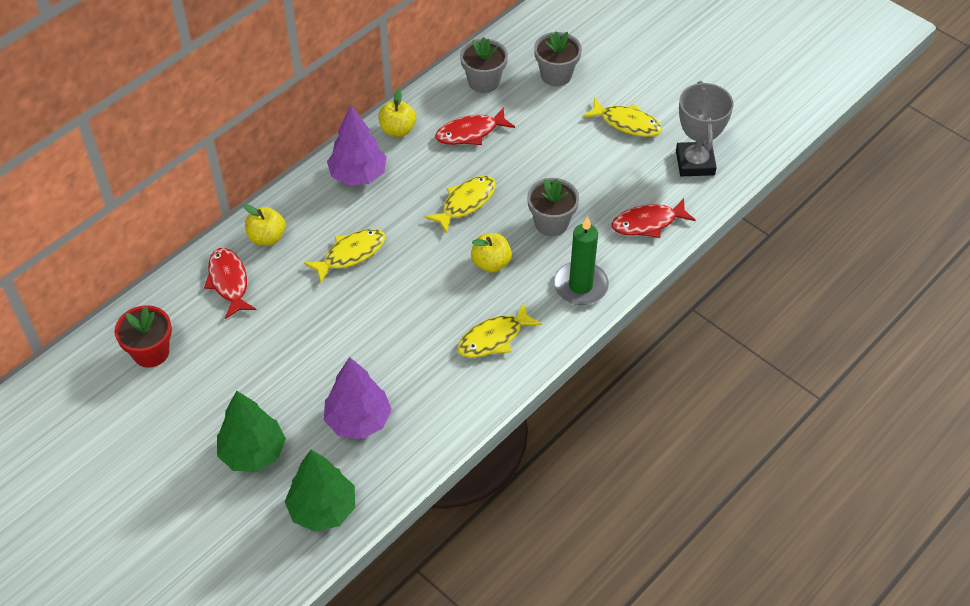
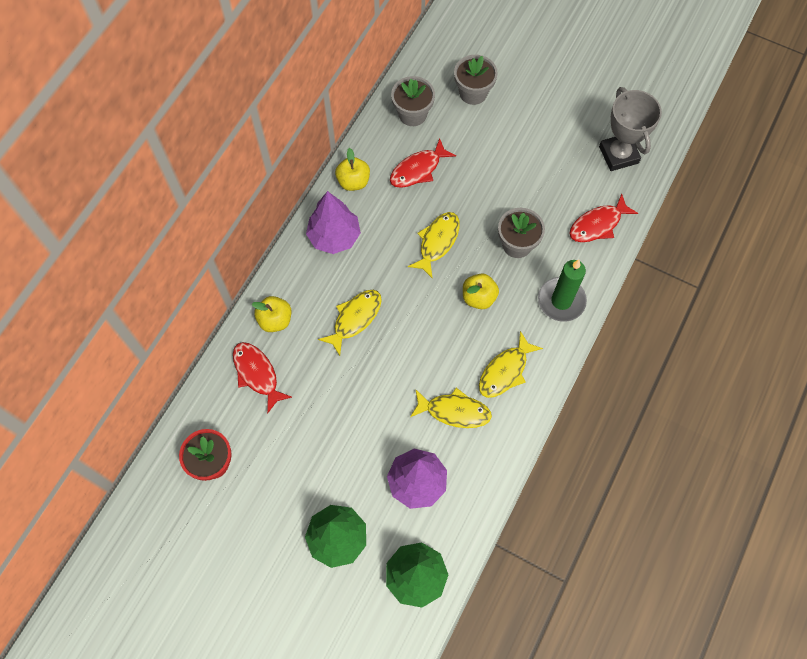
camera: 15 degrees left, 15 degrees up
(626, 123) = (549, 128): yellow fish -> yellow fish (454, 411)

